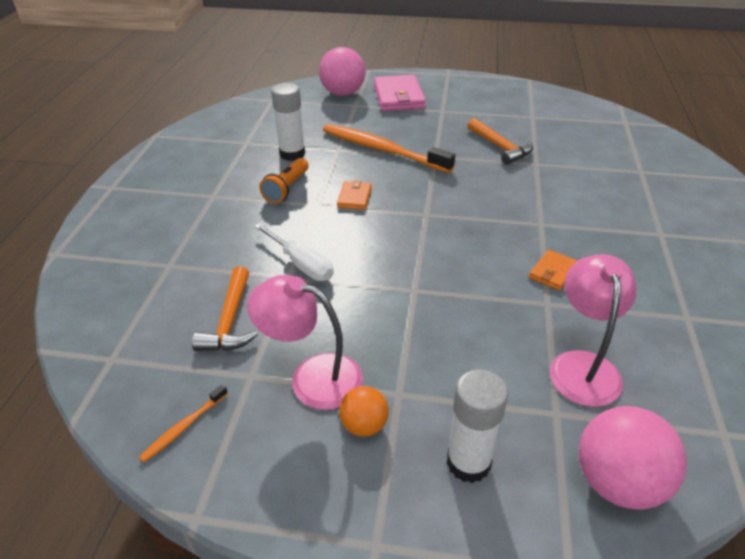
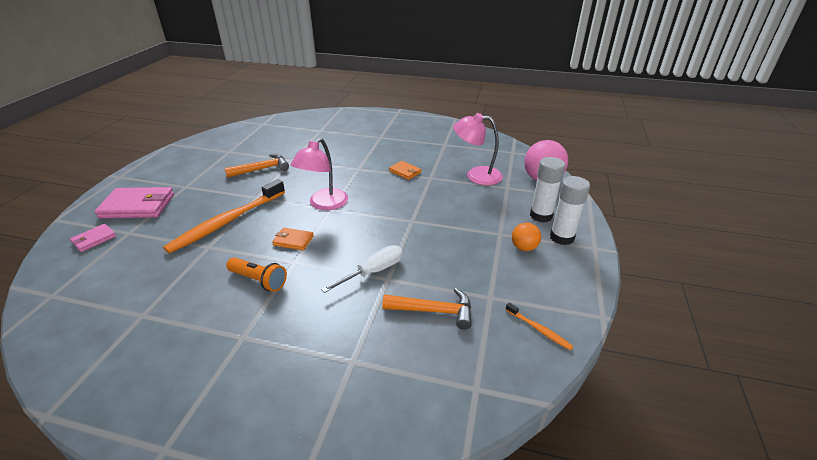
camera: 85 degrees left, 5 degrees down
(292, 154) = (196, 277): white glue stick -> white glue stick (562, 237)
(312, 377) = (489, 267): pink lamp -> pink lamp (324, 204)
(343, 93) = (94, 239): pink ball -> pink wallet

